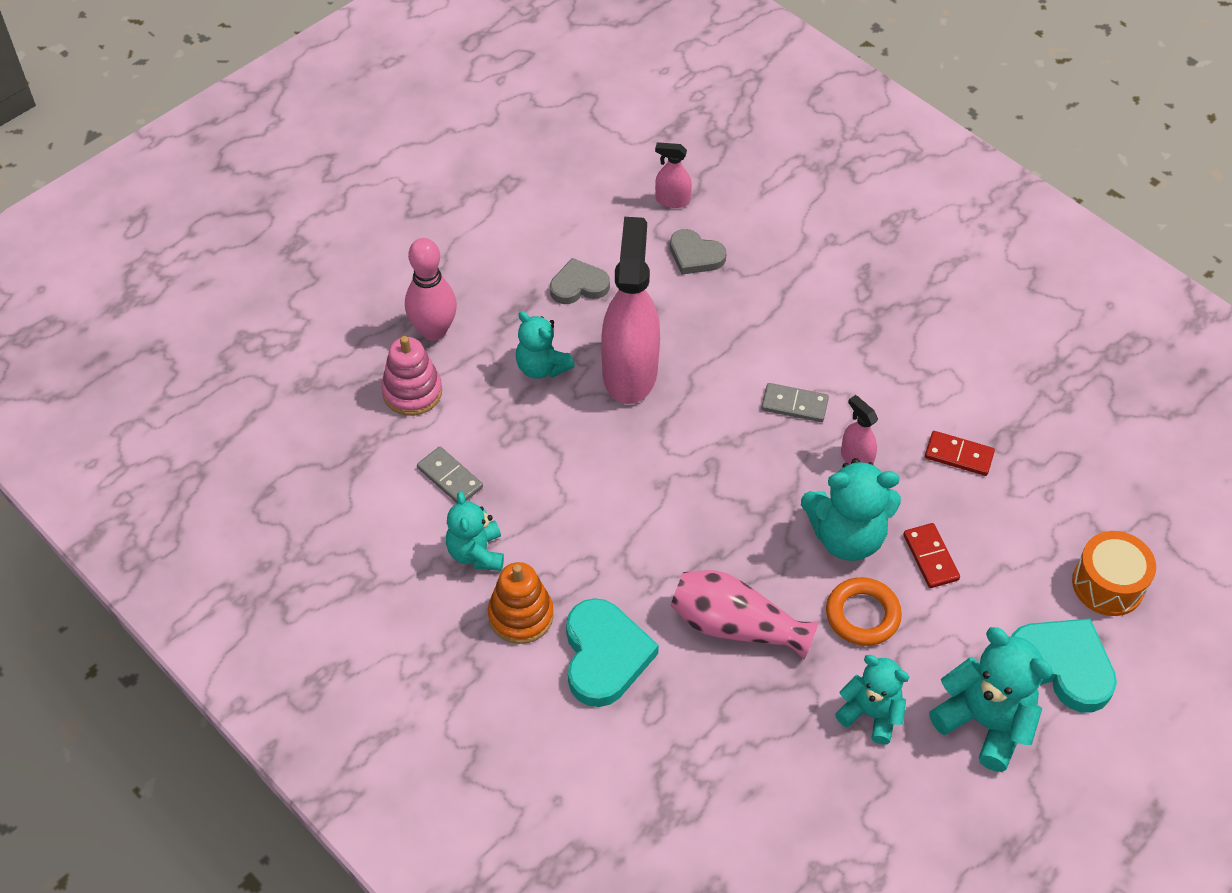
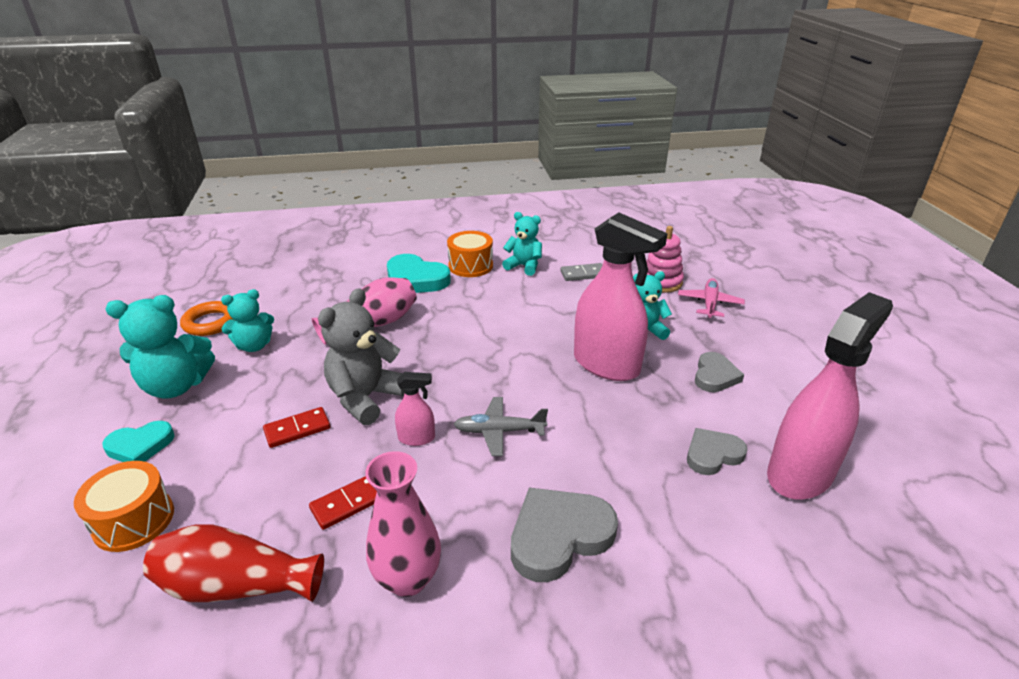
camera: 125 degrees right, 20 degrees down
(434, 331) = (709, 303): pink bowling pin -> pink plane
(521, 615) = (470, 266): orange stacking toy -> orange drum
(672, 200) = (800, 473): pink spray bottle -> pink spray bottle, size x2.25
(794, 405) = (499, 431): grey domino -> grey plane
(846, 536) = (366, 398): turquoise teddy bear -> grey teddy bear
(862, 615) = (308, 374): orange ring -> orange ring (210, 323)
(863, 312) = (559, 536): none -> grey heart
(930, 557) = (297, 429): red domino -> red domino turned 45 degrees counterclockwise
(975, 375) = (408, 579): none -> pink vase
(1062, 665) = (140, 446): turquoise heart -> turquoise heart, size x0.63
(1074, 466) = (237, 585): none -> red vase

